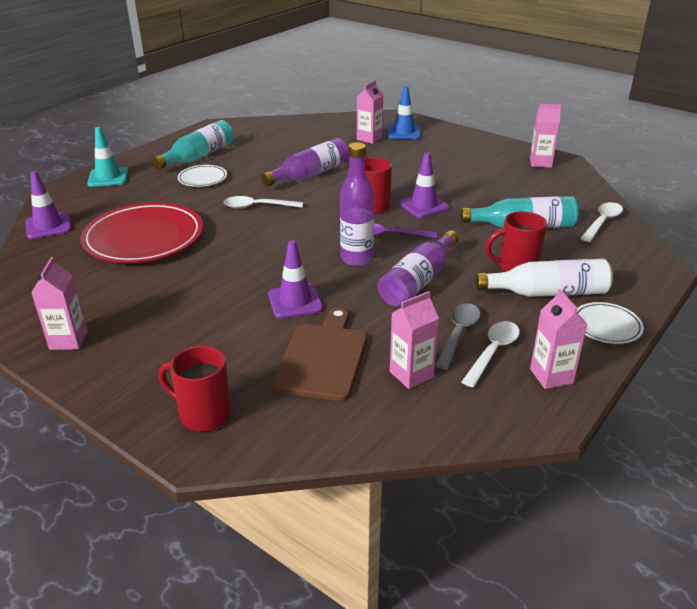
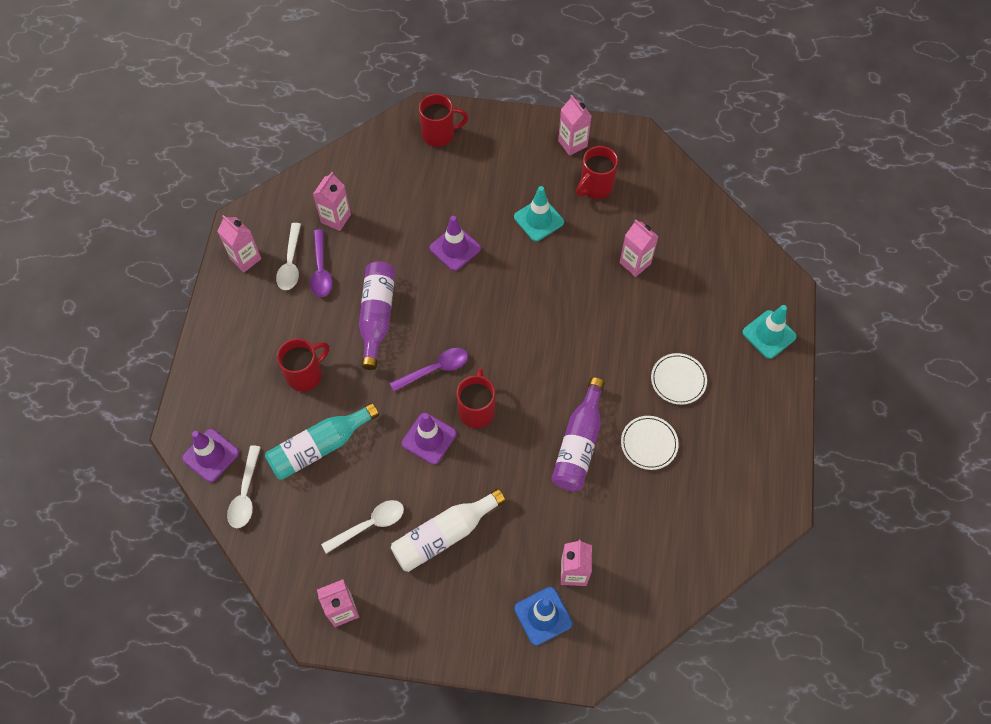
camera: 150 degrees right, 30 degrees up
(48, 226) = (729, 239): purple traffic cone -> purple traffic cone (211, 455)
(101, 297) = (595, 187): none -> red mug
(144, 238) = (635, 263): red plate -> pink carton
(187, 293) = (538, 219): none -> turquoise traffic cone
(198, 156) = (726, 423): turquoise bottle -> none
(258, 207) = (582, 357): white spoon -> white spoon (369, 525)
(323, 358) = (400, 205): brown cutting board -> none
(356, 259) = (442, 321): purple bottle -> none
(458, 334) = (321, 270): grey spoon -> purple spoon
(547, 293) = (270, 350): white bottle -> white bottle (444, 535)
(606, 326) = (217, 329): white plate -> white plate (649, 443)

